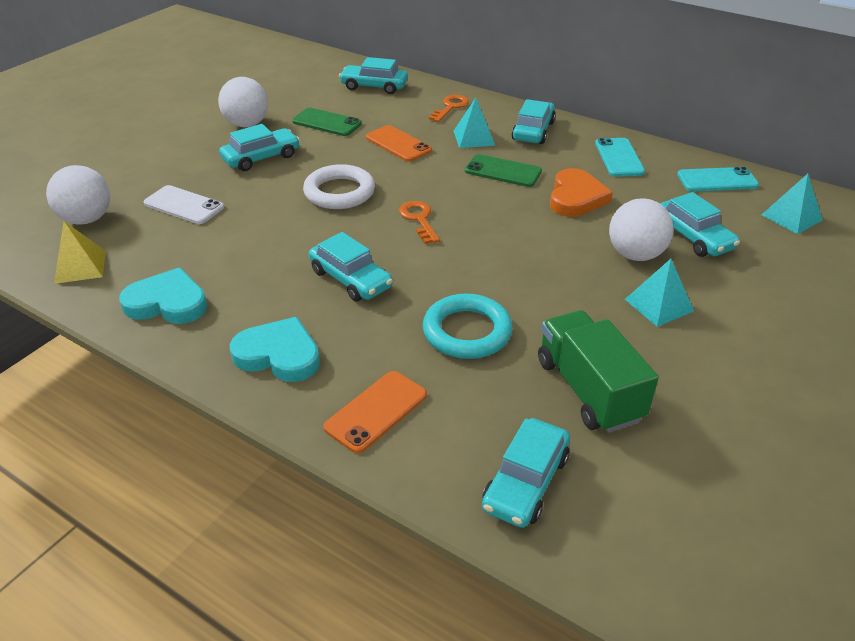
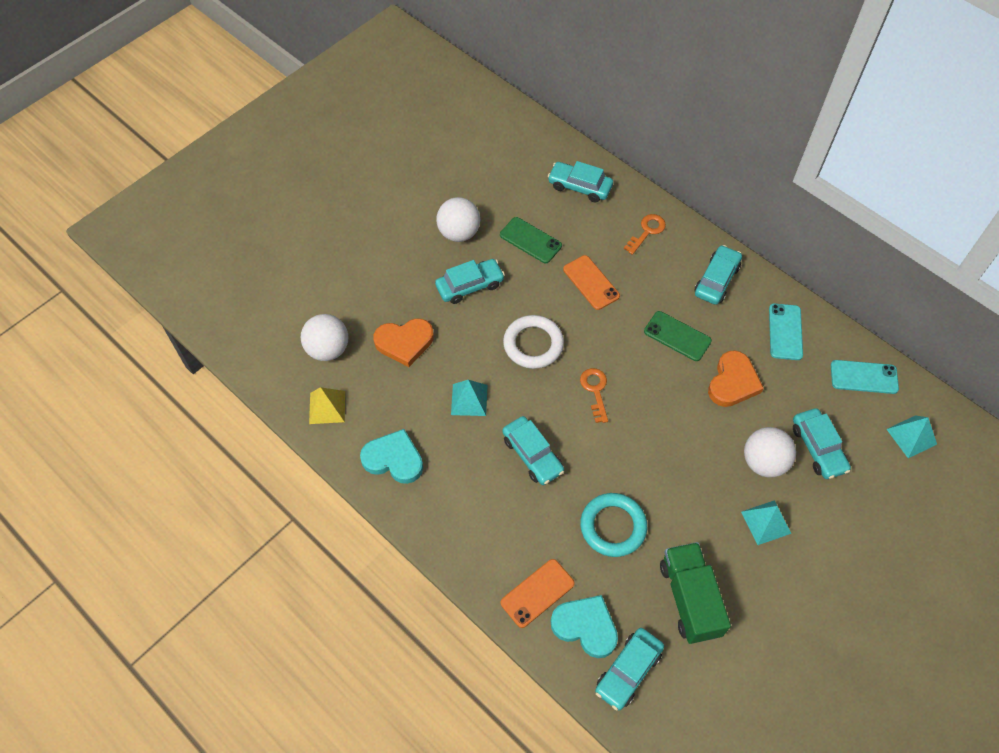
camera: 10 degrees right, 20 degrees up
(184, 205) = (404, 343): white phone -> orange heart
(278, 355) = (473, 527): turquoise heart -> turquoise heart (585, 627)
(473, 138) = (660, 283): turquoise pyramid -> turquoise pyramid (469, 399)

